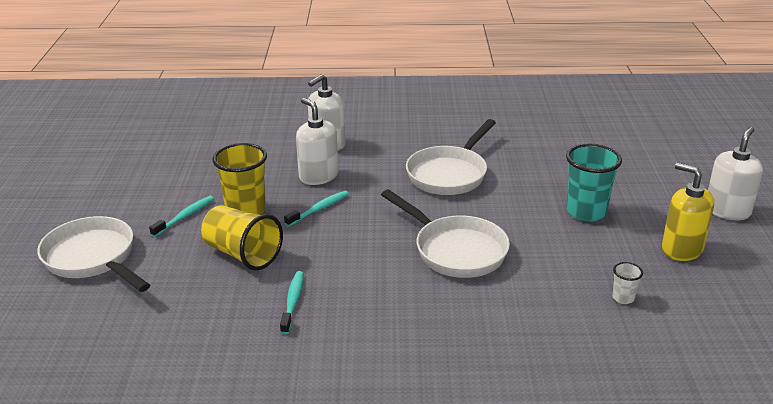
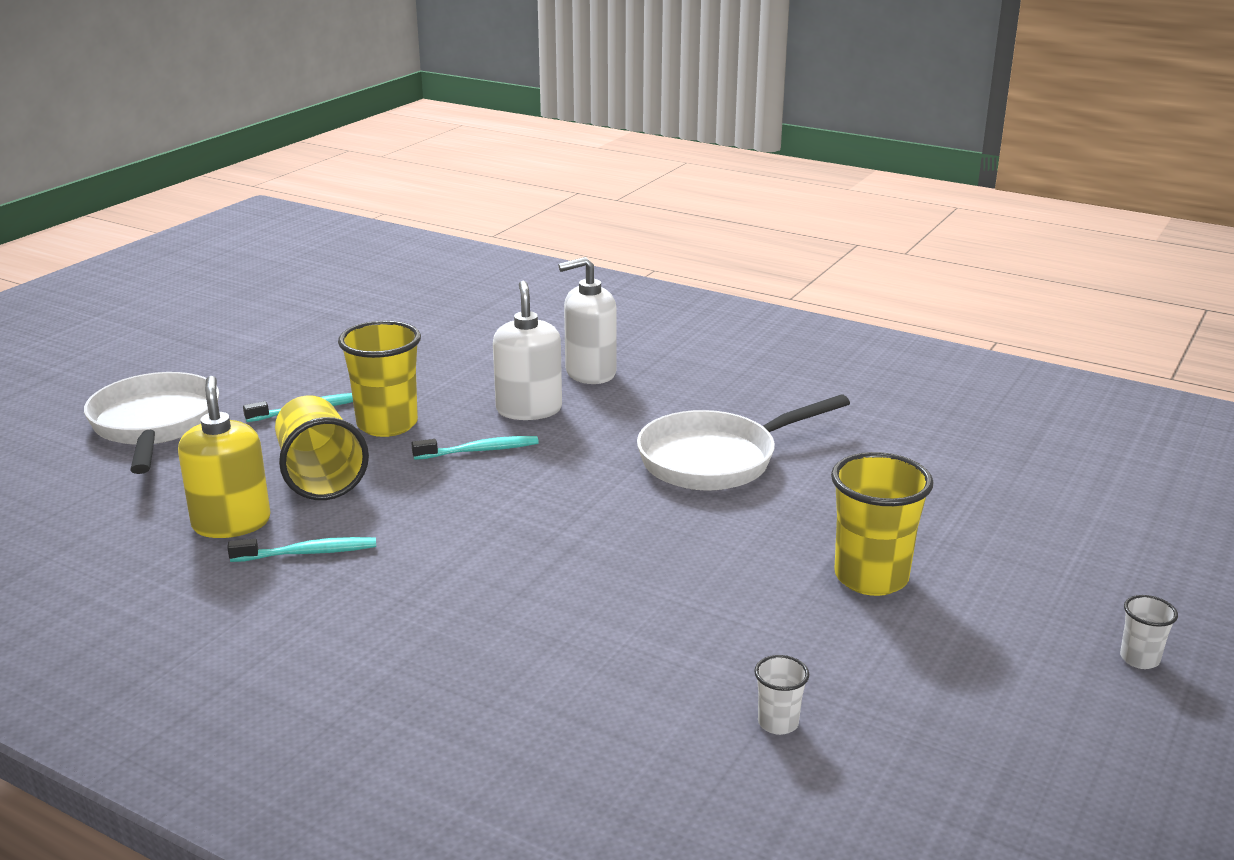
camera: 30 degrees right, 5 degrees down
(293, 301) = (308, 553): turquoise toothbrush -> turquoise toothbrush turned 45 degrees clockwise
(455, 250) = (598, 563): white pan -> none
(586, 212) = (871, 577): turquoise cup -> yellow cup
(681, 249) = (974, 688): yellow soap dispenser -> yellow soap dispenser (231, 523)
(727, 211) = (1139, 659): white soap dispenser -> white cup

